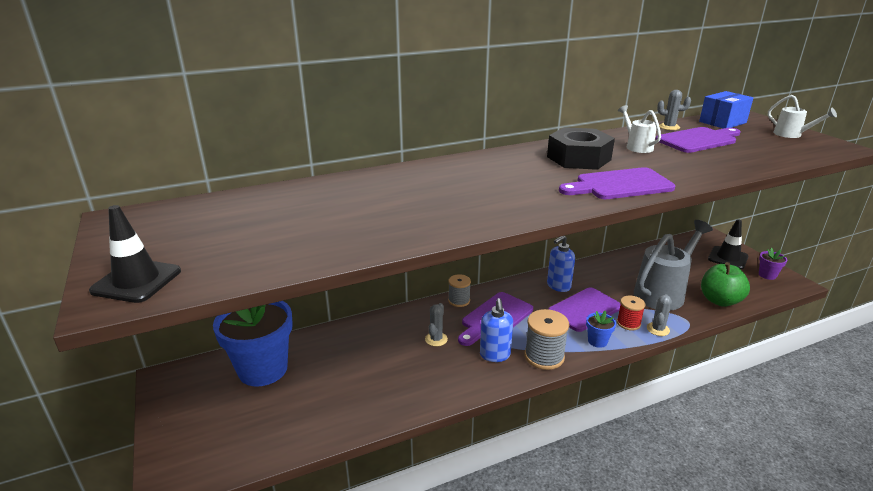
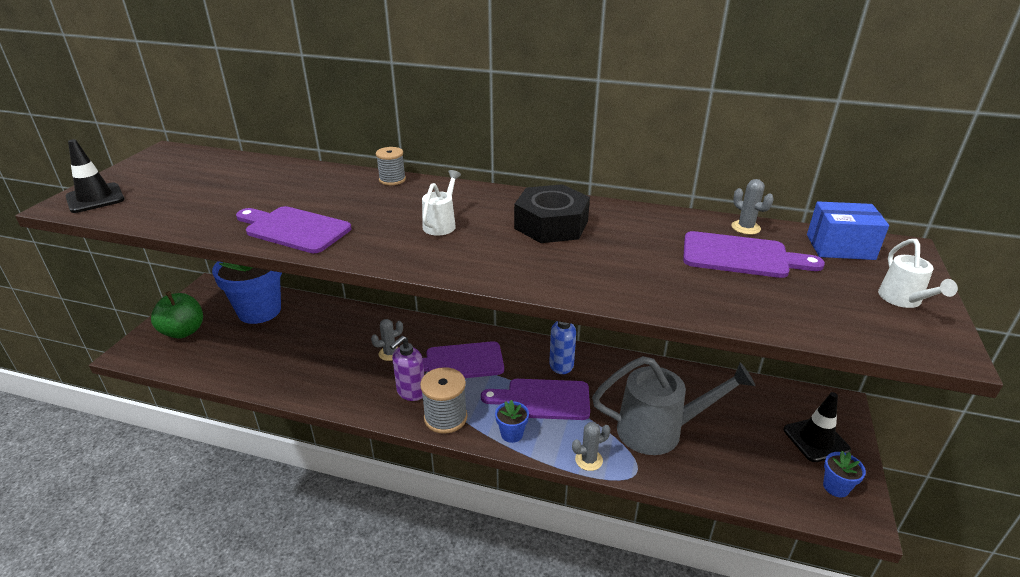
camera: 40 degrees right, 5 degrees up
(459, 300) = (455, 331): grey spool -> grey spool (392, 180)
(495, 355) = (411, 392): blue soap dispenser -> purple soap dispenser
(620, 185) = (521, 267): purple cutting board -> purple cutting board (294, 229)
(628, 323) = (569, 437): red spool -> none
(637, 146) = (644, 236): white watering can -> white watering can (441, 224)
(720, 300) = (713, 476): green apple -> green apple (183, 331)
(767, 275) = (836, 487): purple flower pot -> blue flower pot

